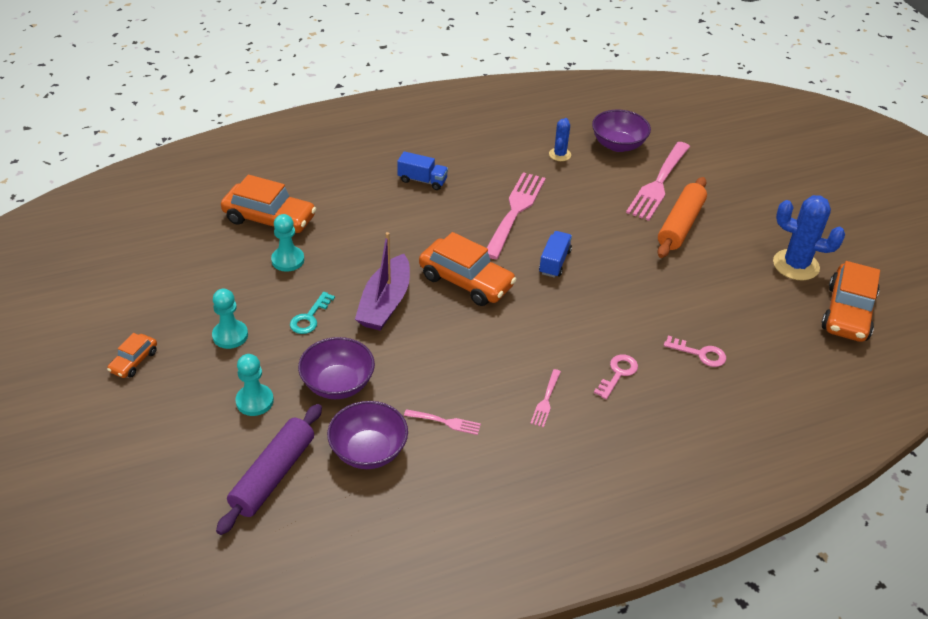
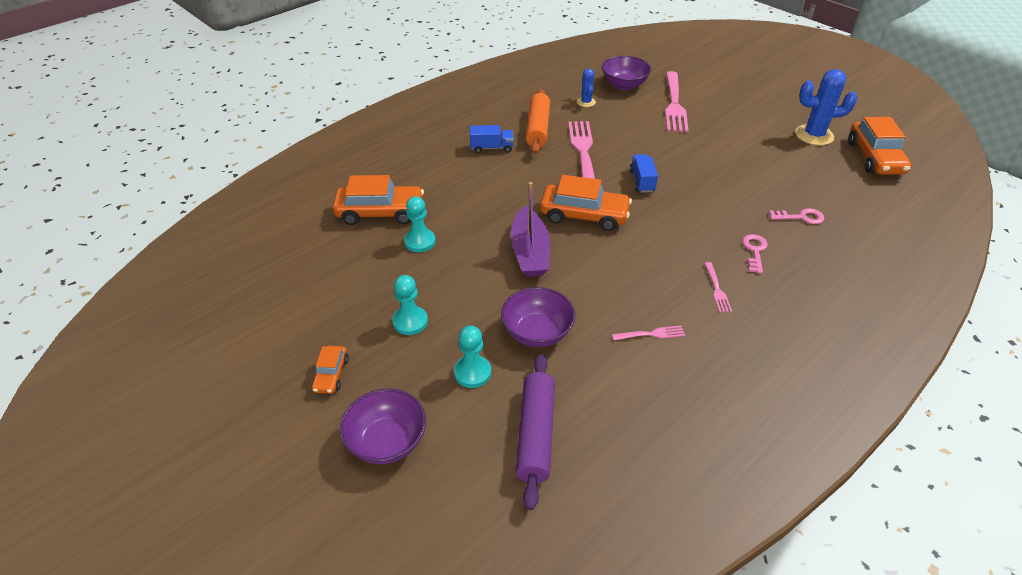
camera: 20 degrees left, 0 degrees up
(310, 317) = (472, 284): turquoise key -> none
(368, 451) = (605, 381): purple bowl -> purple bowl (387, 441)
(680, 225) = (712, 129): orange rolling pin -> orange rolling pin (537, 128)

